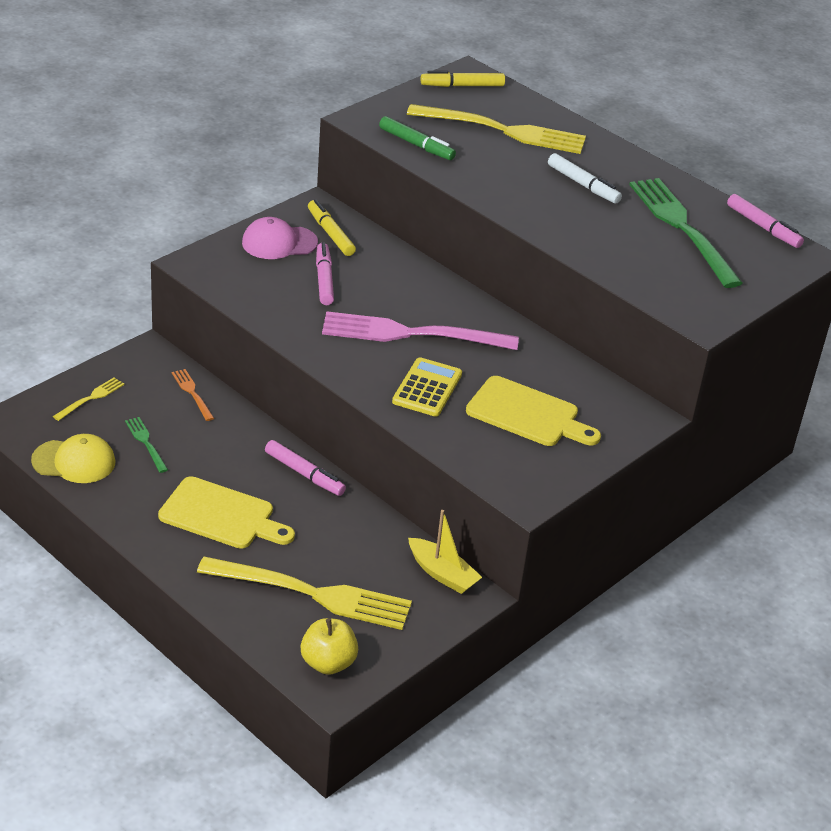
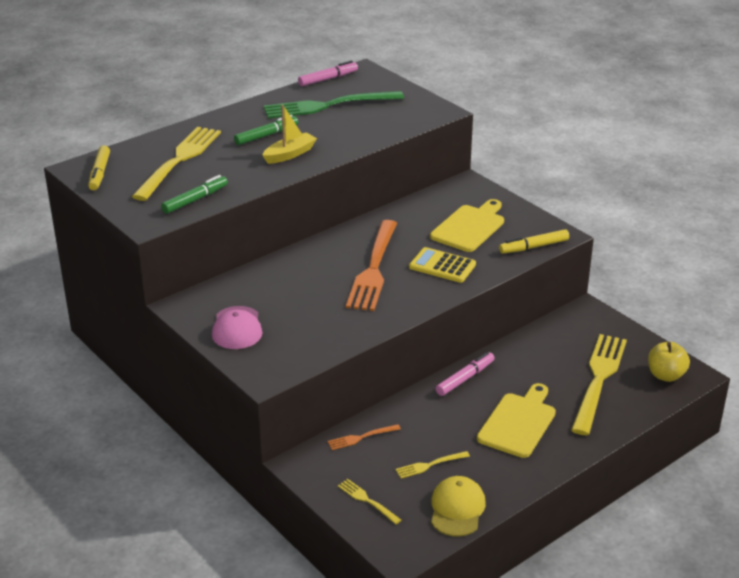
camera: 80 degrees left, 5 degrees down
(146, 443) = (430, 465): green fork -> yellow fork
(324, 279) = (296, 306): pink marker -> none
(330, 234) = (226, 300): yellow marker -> yellow marker (534, 247)
(411, 334) = (373, 268): pink fork -> orange fork
(442, 574) = (567, 320): yellow boat -> yellow boat (290, 154)
(583, 185) = (266, 135): white marker -> green marker

